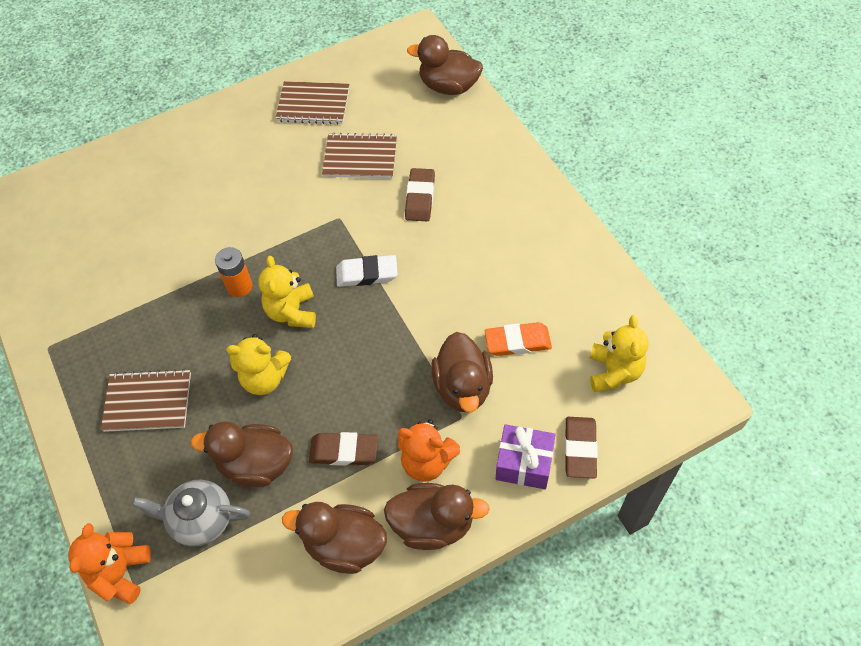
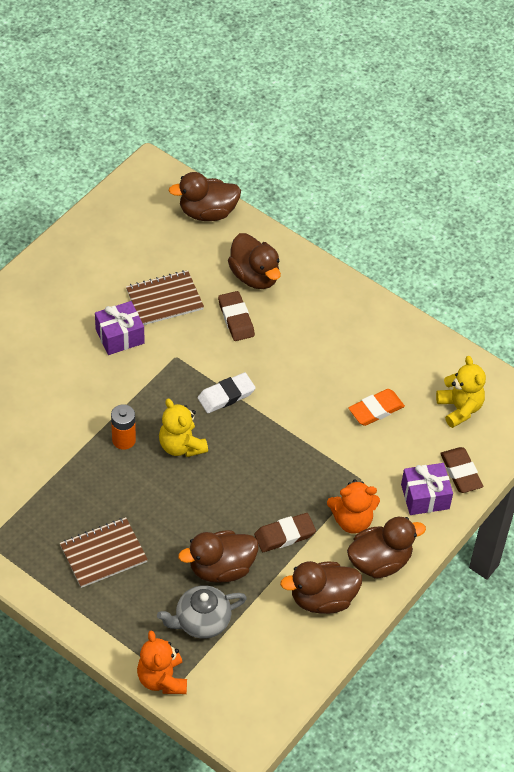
camera: 30 degrees left, 5 degrees down
(265, 378) = (189, 504): yellow teddy bear -> none
(297, 181) = (120, 336): none -> purple gift
(313, 104) = (94, 263): brown notebook -> none
(463, 387) = (351, 458): brown duck -> brown duck (254, 276)

